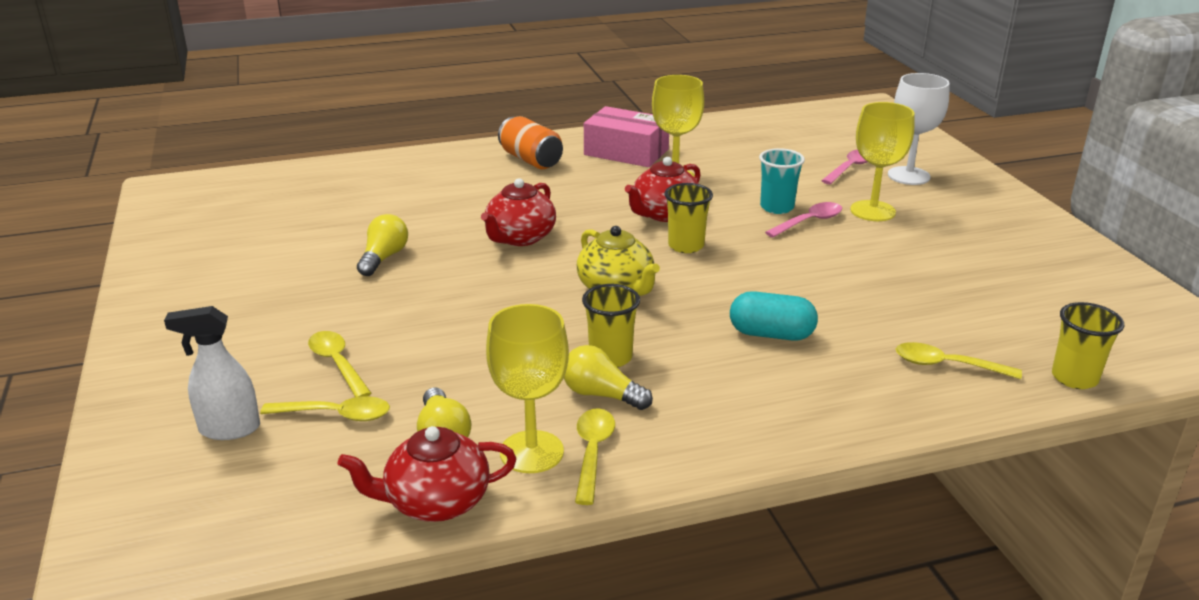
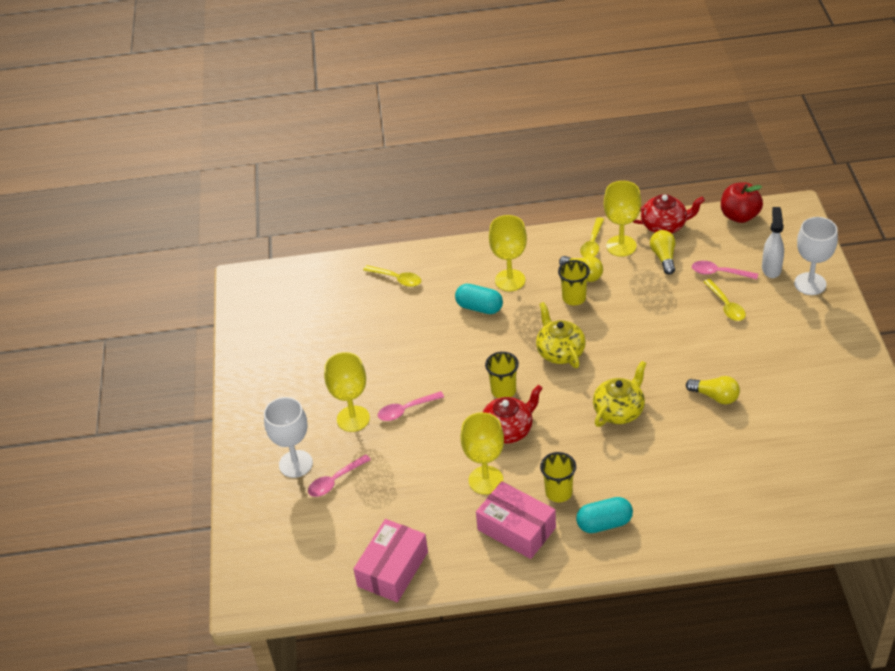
camera: 165 degrees left, 15 degrees up
(165, 408) = (810, 284): none -> white goblet
(229, 429) = (771, 269): white spray bottle -> white spray bottle turned 90 degrees counterclockwise
(255, 538) = (739, 216): none -> red apple
(336, 415) = (719, 273): yellow spoon -> pink spoon
(384, 258) = (715, 396): yellow light bulb -> yellow light bulb turned 90 degrees counterclockwise
(520, 237) = (619, 411): red teapot -> yellow teapot
(531, 160) = (604, 523): orange can -> turquoise capsule
(736, 376) = (510, 280): none -> yellow goblet
(742, 126) = (393, 569): none -> pink box
(777, 207) = (421, 430): turquoise cup -> none
(1074, 378) = (338, 266): yellow cup -> yellow cup (558, 492)

